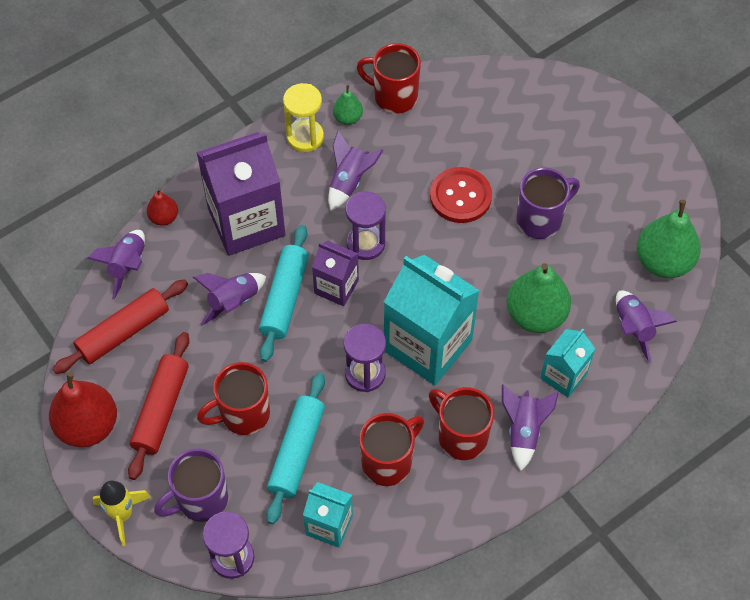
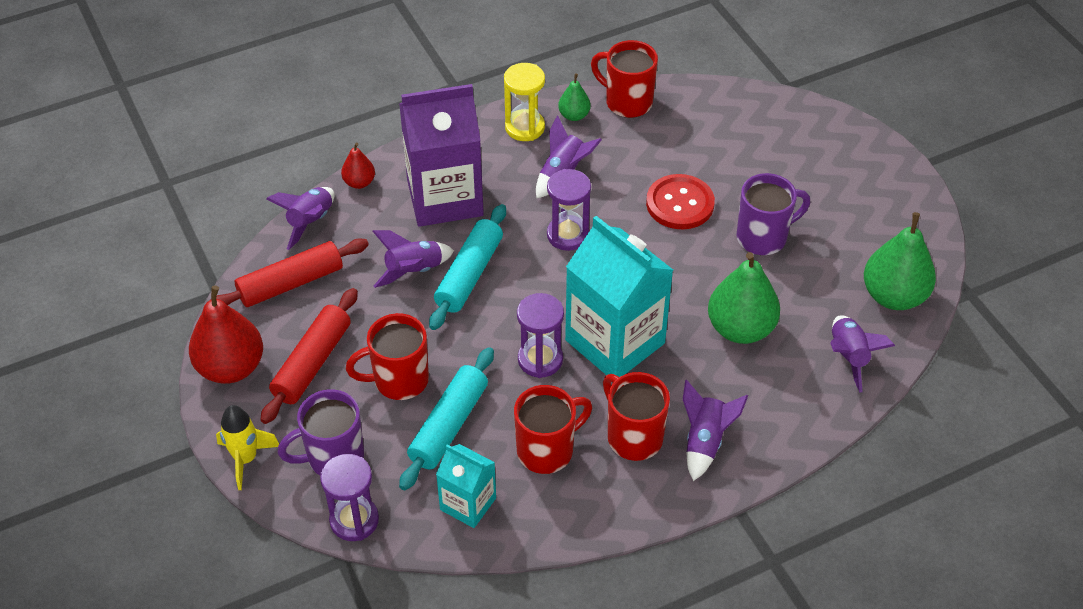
camera: 10 degrees right, 10 degrees down
(336, 287) = (527, 271): purple carton -> none
(563, 376) = (760, 393): turquoise carton -> none

